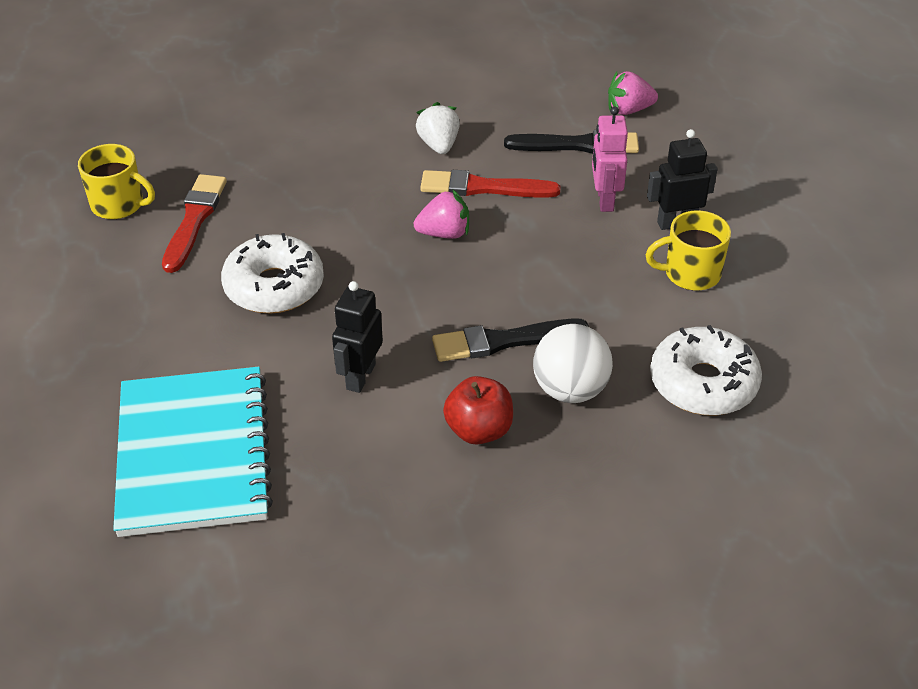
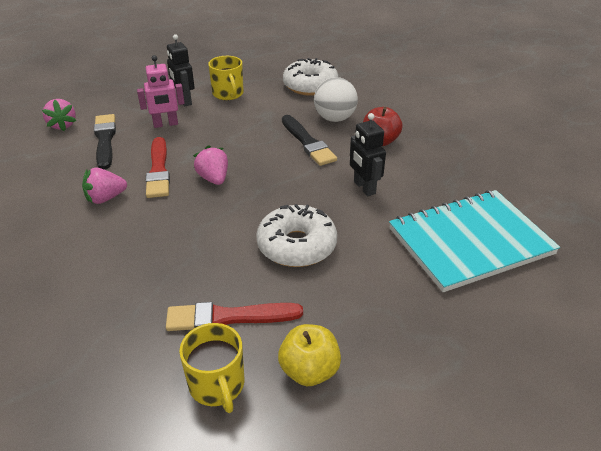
camera: 105 degrees left, 5 degrees down
(95, 263) = (309, 371): none -> yellow apple
(119, 205) = (217, 385): yellow mug -> yellow mug turned 150 degrees clockwise
(360, 376) = (364, 188): black robot -> black robot turned 60 degrees clockwise
(439, 145) = (105, 198): white strawberry -> pink strawberry

